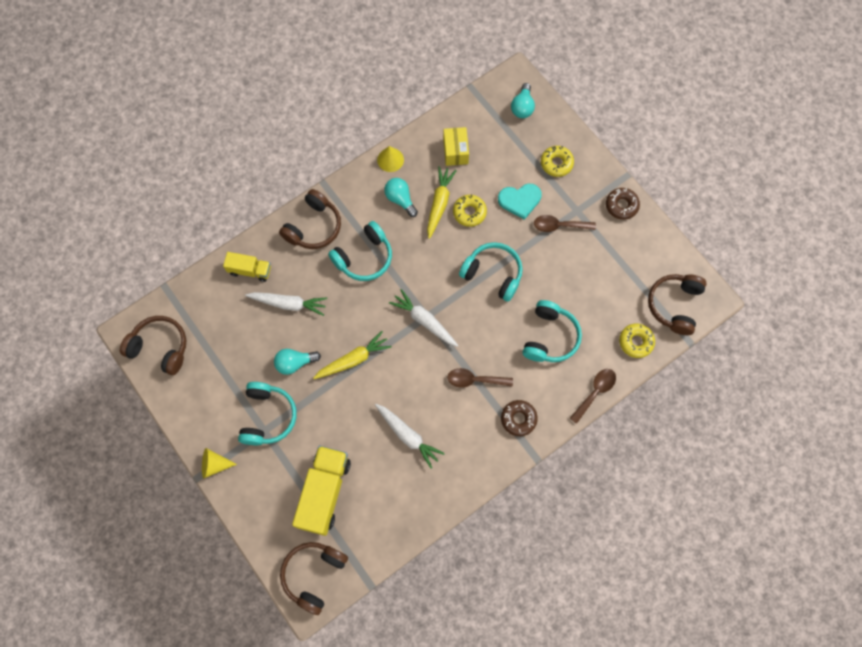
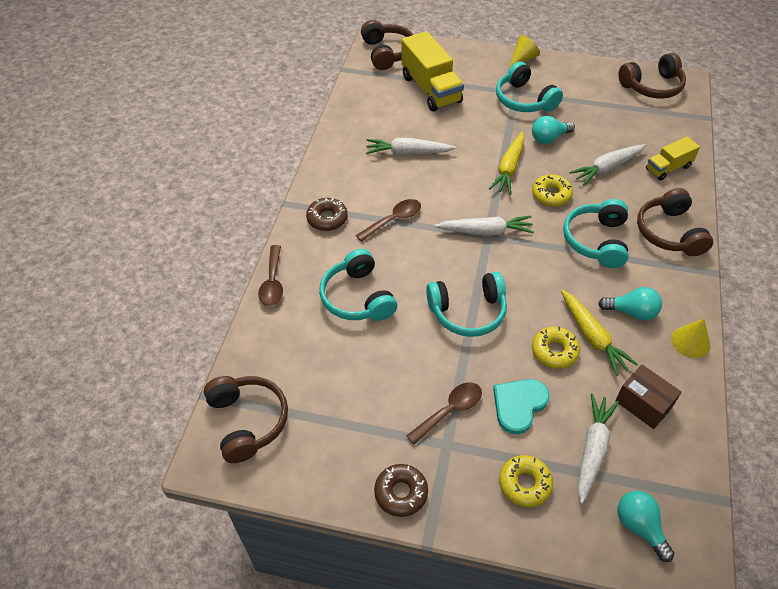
camera: 140 degrees right, 20 degrees down
(295, 363) = (549, 138): turquoise light bulb -> turquoise light bulb turned 150 degrees counterclockwise
(455, 151) = (643, 404): yellow box -> brown box
(506, 152) = (592, 449): none -> white carrot
(636, 342) = (265, 353): yellow donut -> yellow donut (551, 195)

